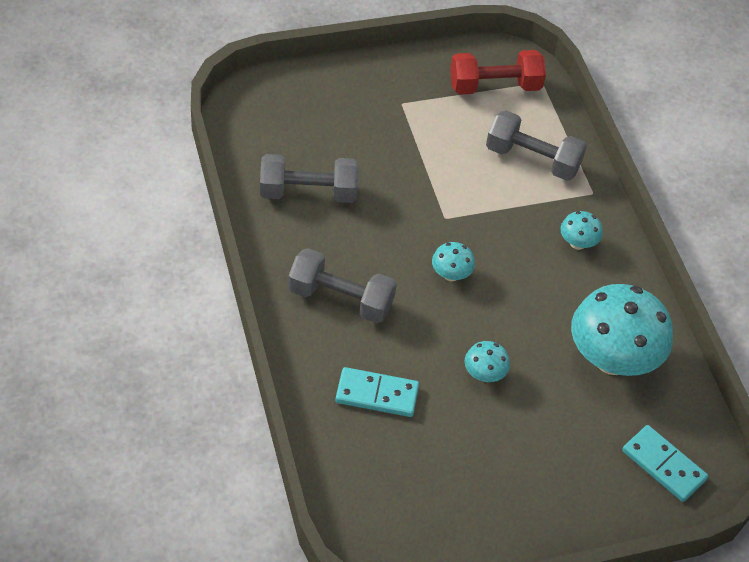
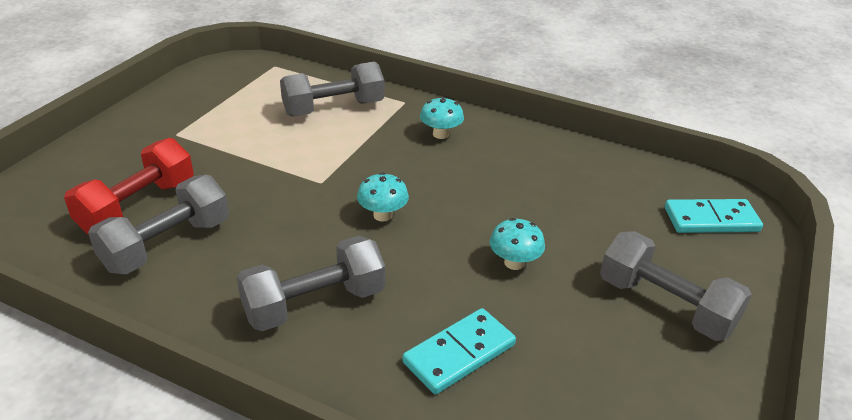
camera: 45 degrees left, 15 degrees down
(494, 86) = (241, 85): red dumbbell -> red dumbbell (138, 206)
(533, 479) = (665, 305): none -> grey dumbbell
(612, 359) = (574, 183): turquoise mushroom -> none

